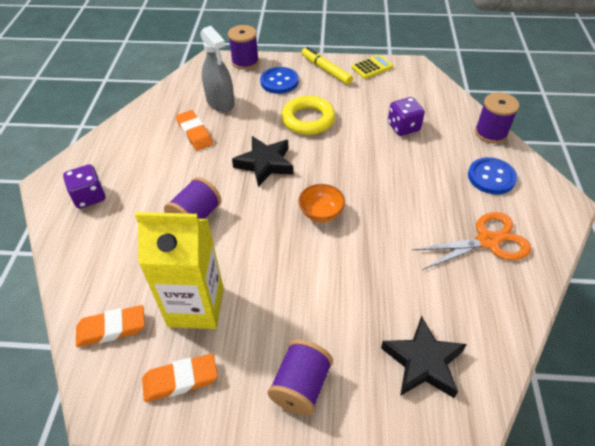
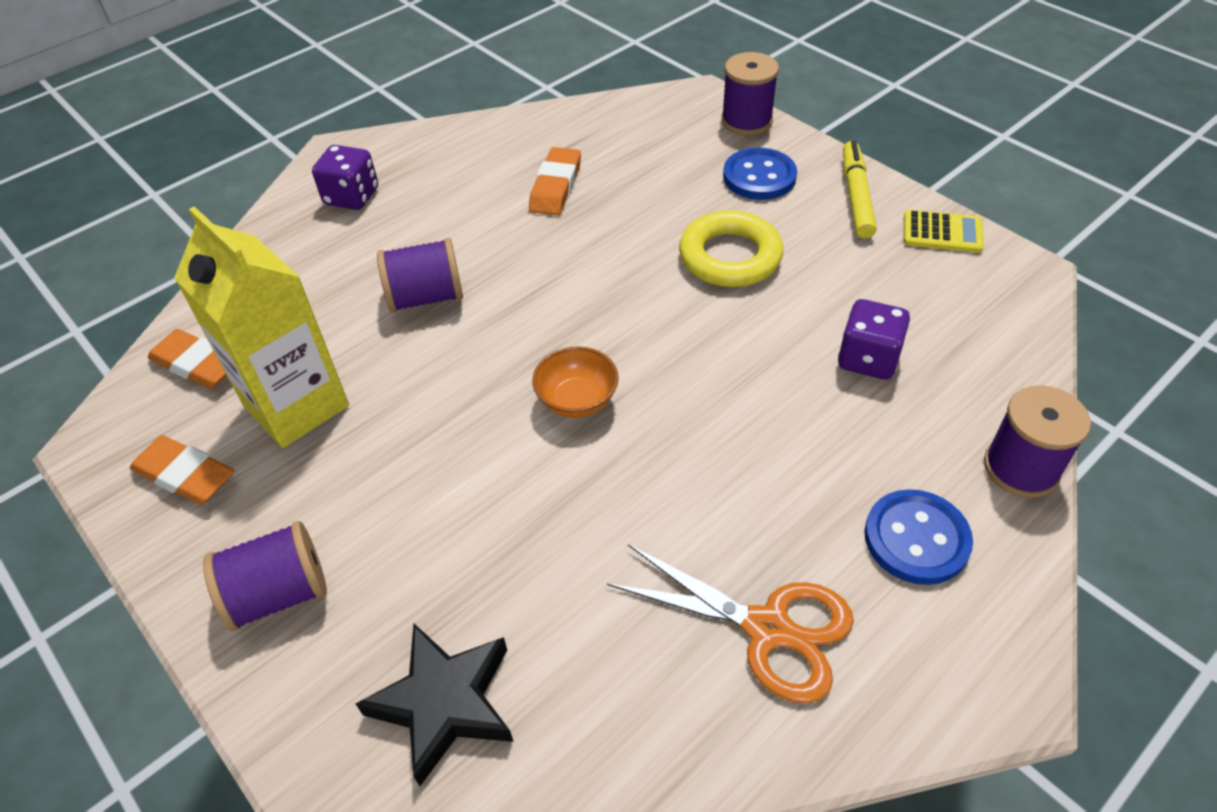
camera: 45 degrees right, 0 degrees up
(220, 102) = (639, 162): grey spray bottle -> none
(265, 164) = (591, 283): black star -> none

